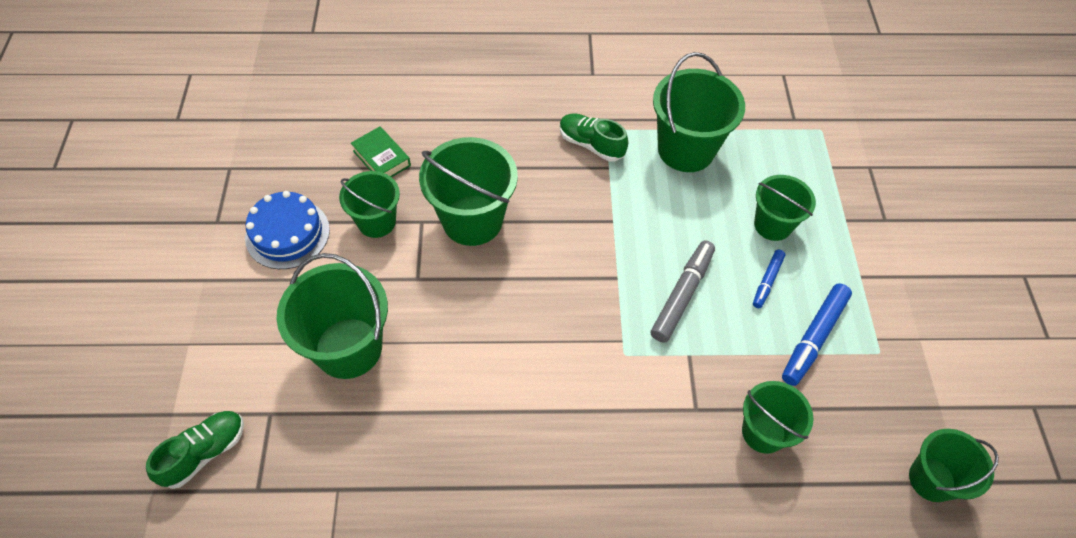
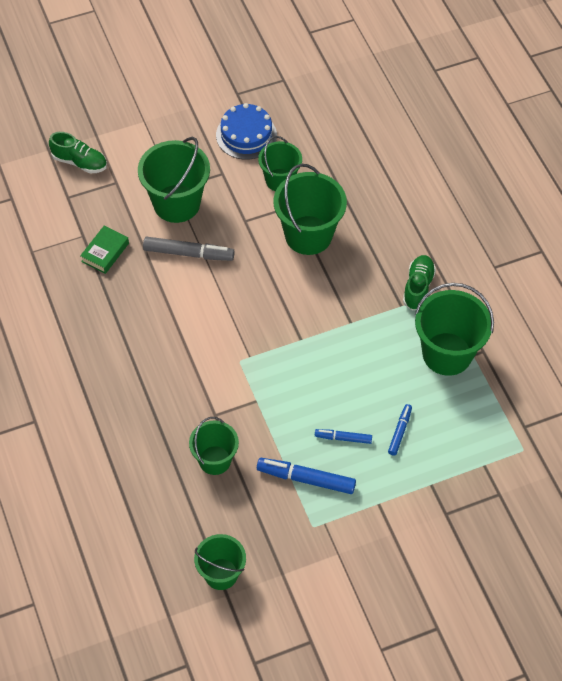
camera: 70 degrees right, 0 degrees up
(381, 158) = (336, 161): green book -> green book (105, 252)
(682, 295) = (305, 384): grey marker -> grey marker (188, 253)
(772, 225) = (399, 432): green bucket -> blue marker

